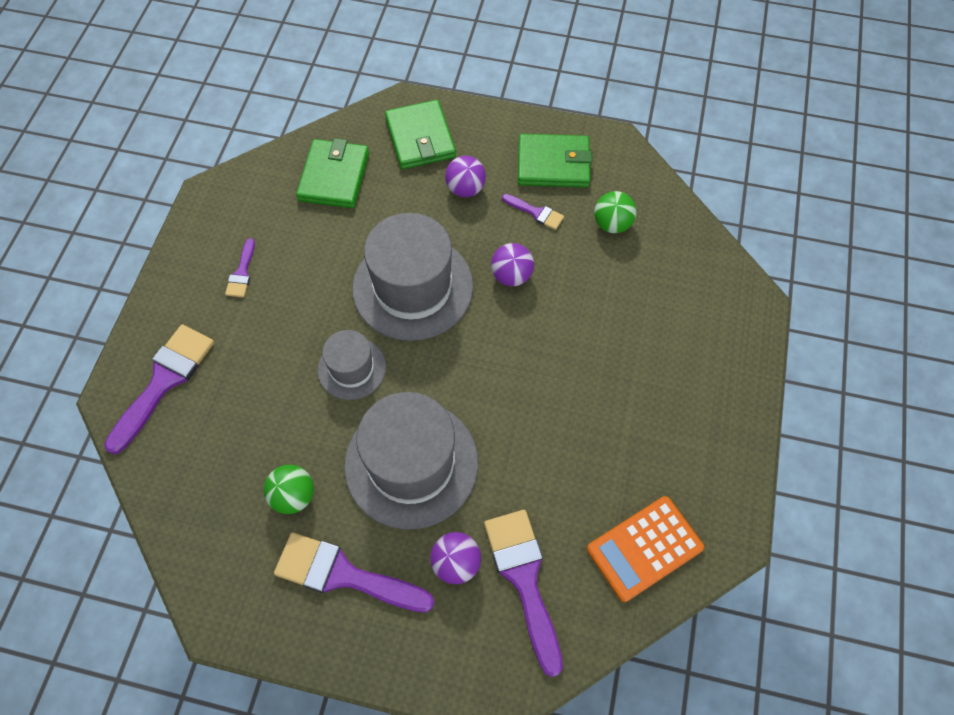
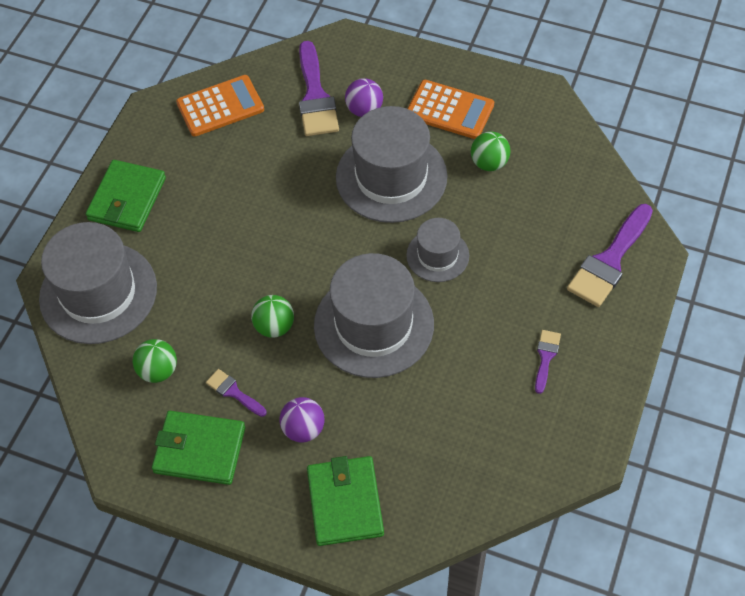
camera: 170 degrees left, 5 degrees down
(334, 177) = (448, 460): green wallet -> green wallet (127, 199)
(344, 575) = (449, 110): purple brush -> orange calculator
(511, 276) = (274, 326): purple ball -> green ball
(699, 291) = (98, 293): none -> grey hat

